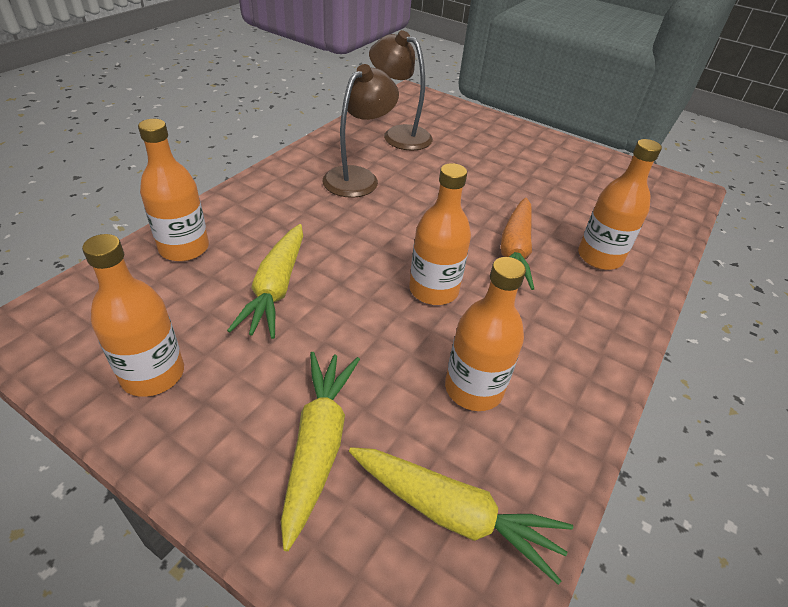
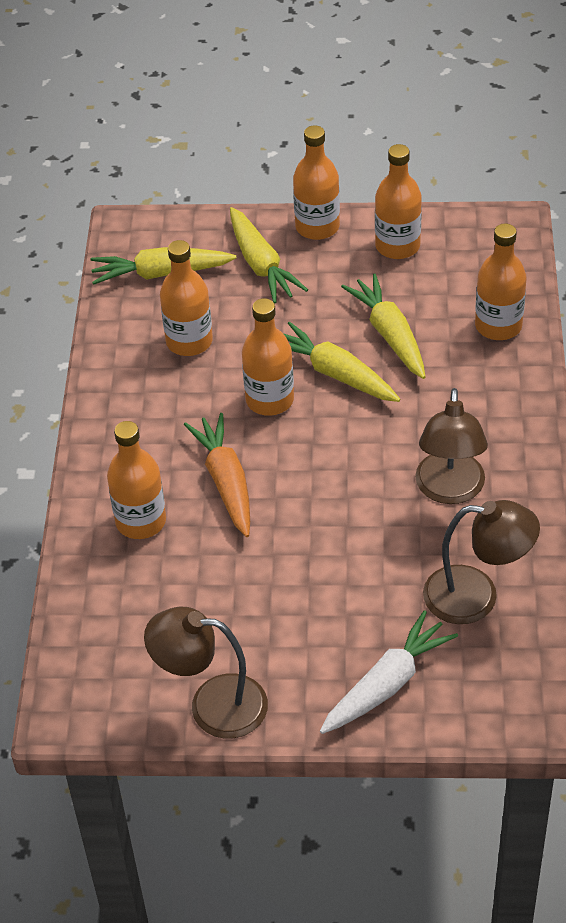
camera: 155 degrees right, 5 degrees up
(199, 462) = (317, 227): none -> orange bottle
(358, 282) = (335, 373): none -> yellow carrot
(482, 128) = (387, 684): none -> white carrot
(589, 158) = (212, 705): none -> brown lamp

